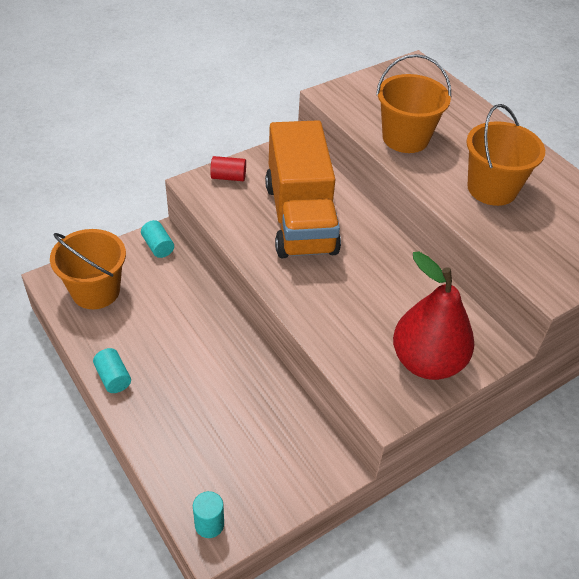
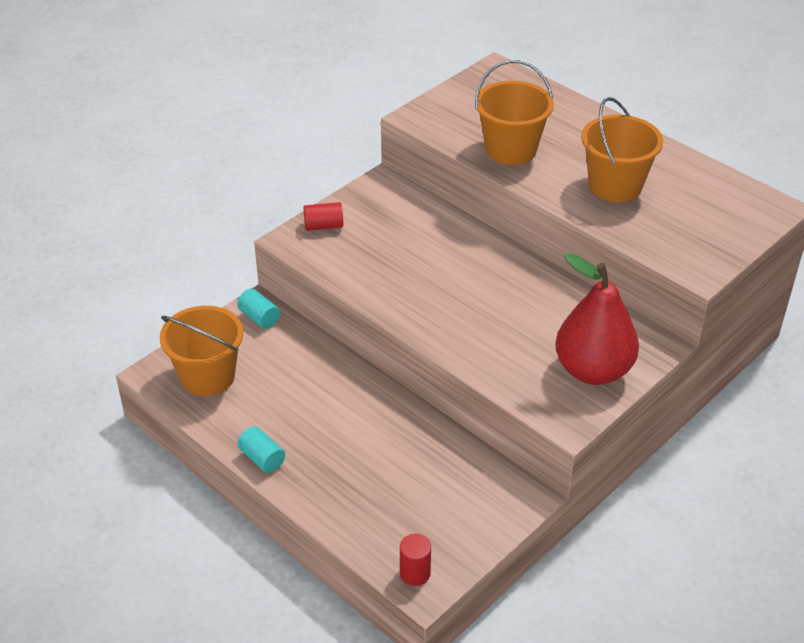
camera: 10 degrees left, 5 degrees down
(209, 524) = (415, 573): turquoise cylinder -> red cylinder
(300, 218) = (417, 255): orange truck -> none

